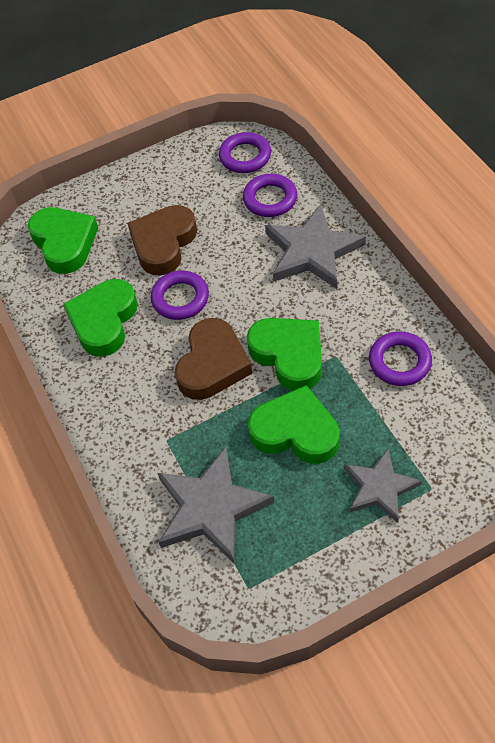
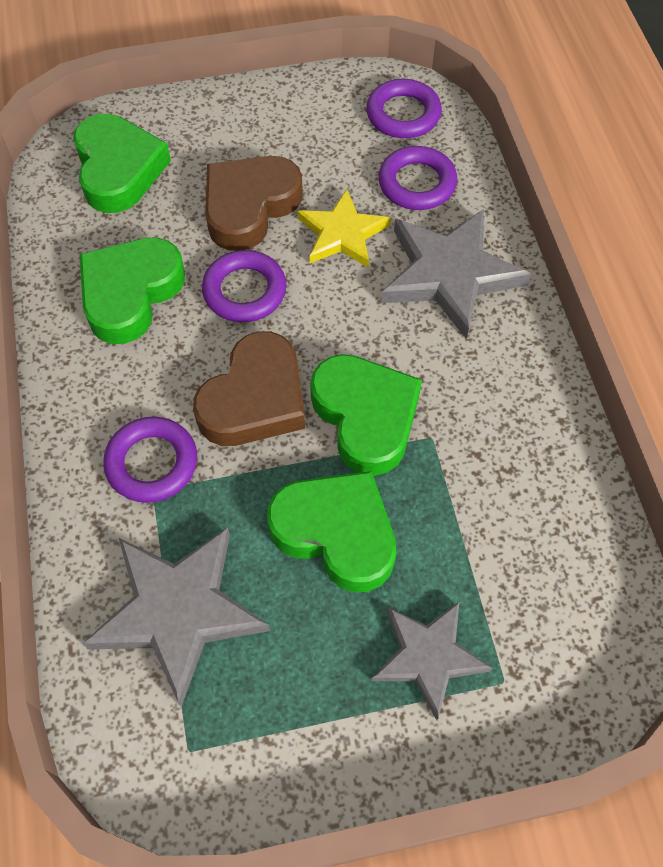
camera: 10 degrees right, 5 degrees up
(232, 244) = (342, 234): none -> yellow star
(399, 362) = (520, 473): purple ring -> purple ring (152, 463)

